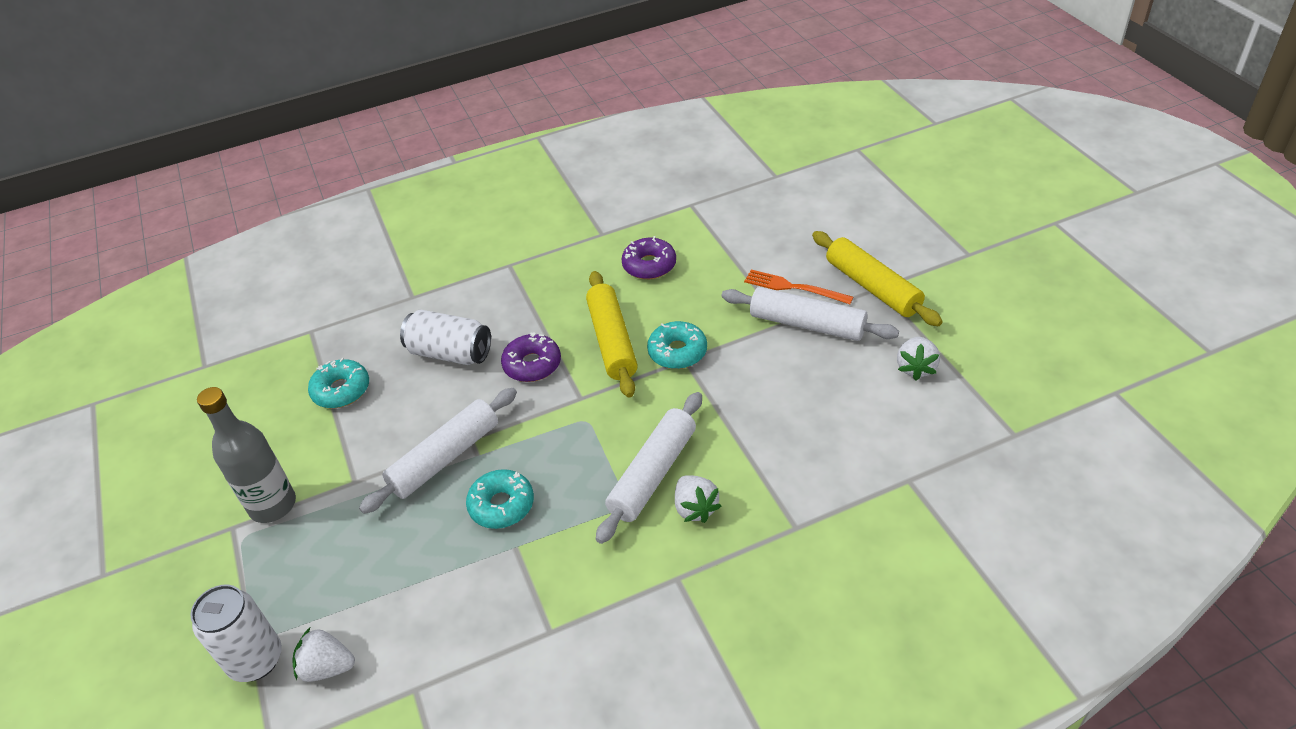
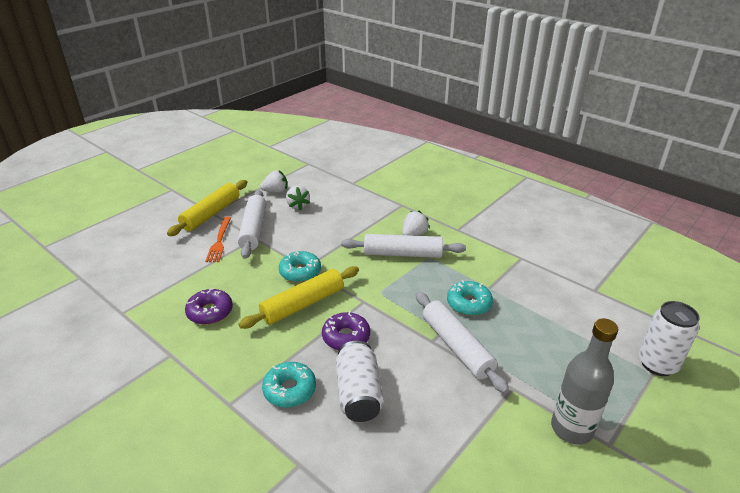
camera: 120 degrees left, 10 degrees down
(327, 667) = (624, 329): white strawberry -> white strawberry (298, 206)
(341, 390) = (441, 453): turquoise donut -> turquoise donut (290, 390)
(445, 458) = (456, 347): white rolling pin -> white rolling pin turned 45 degrees clockwise

